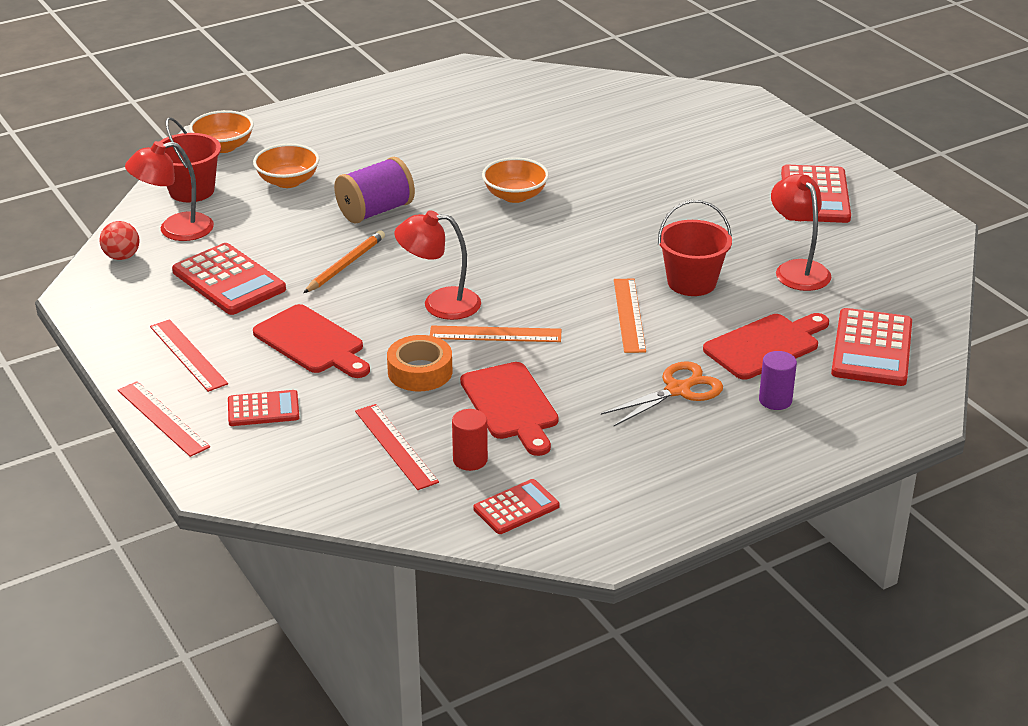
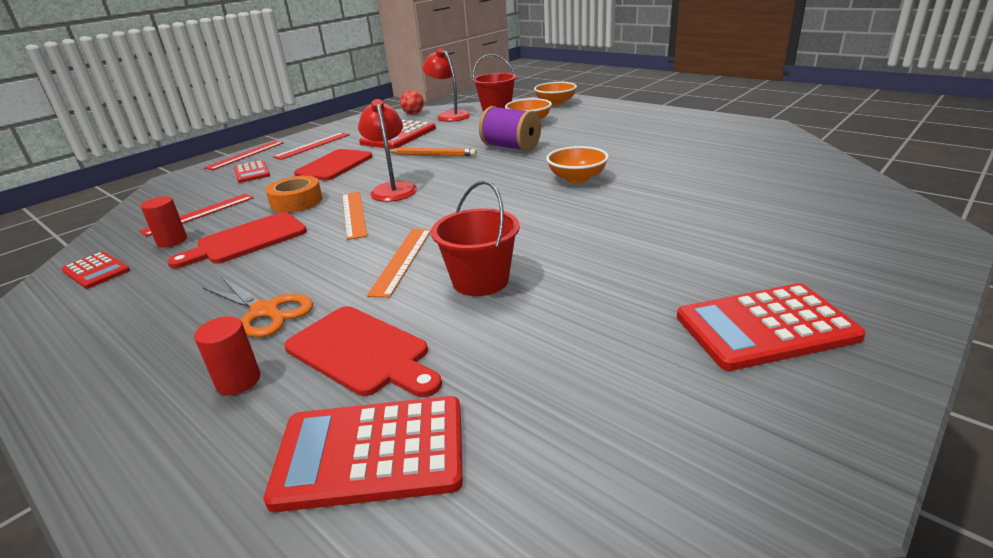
camera: 75 degrees right, 5 degrees down
(629, 315) = (402, 260): orange ruler -> orange ruler turned 60 degrees counterclockwise
(775, 400) = (238, 381): purple cylinder -> red cylinder
(797, 269) = (555, 346): red lamp -> none

